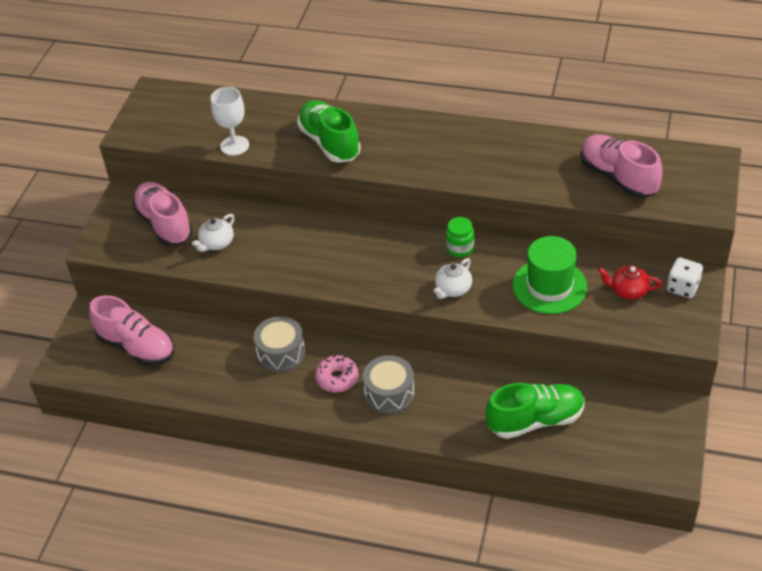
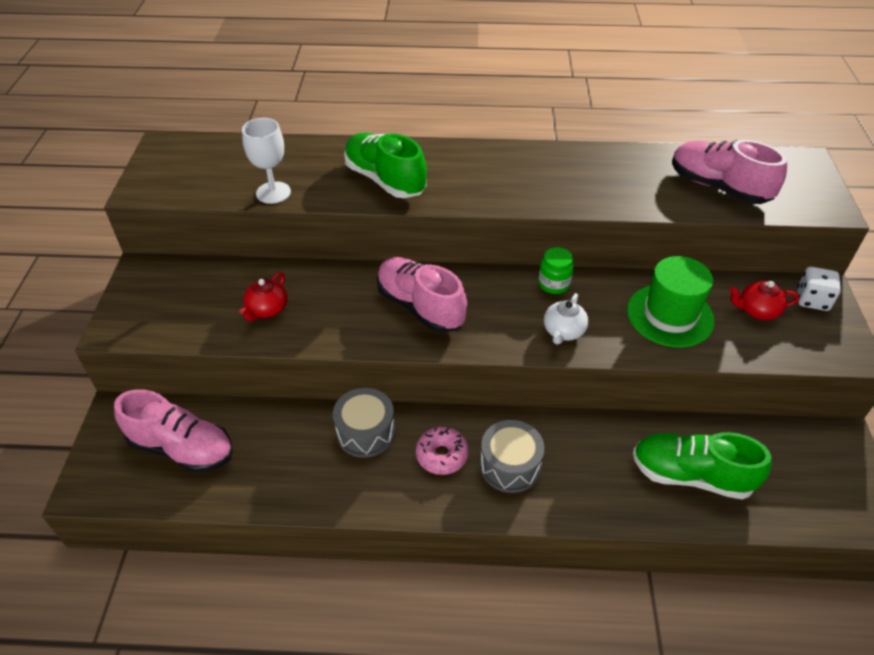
camera: 15 degrees left, 0 degrees up
(164, 224) = (198, 293): pink shoe -> pink shoe (420, 307)
(216, 243) = (267, 309): white teapot -> red teapot
(535, 420) = (691, 475): green shoe -> green shoe turned 135 degrees counterclockwise

